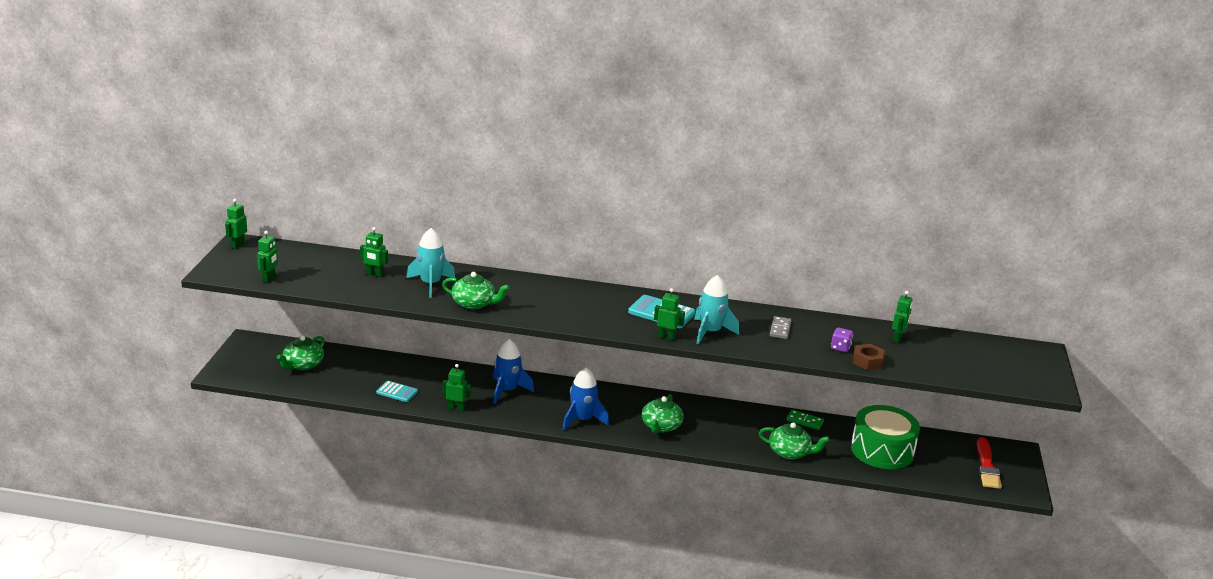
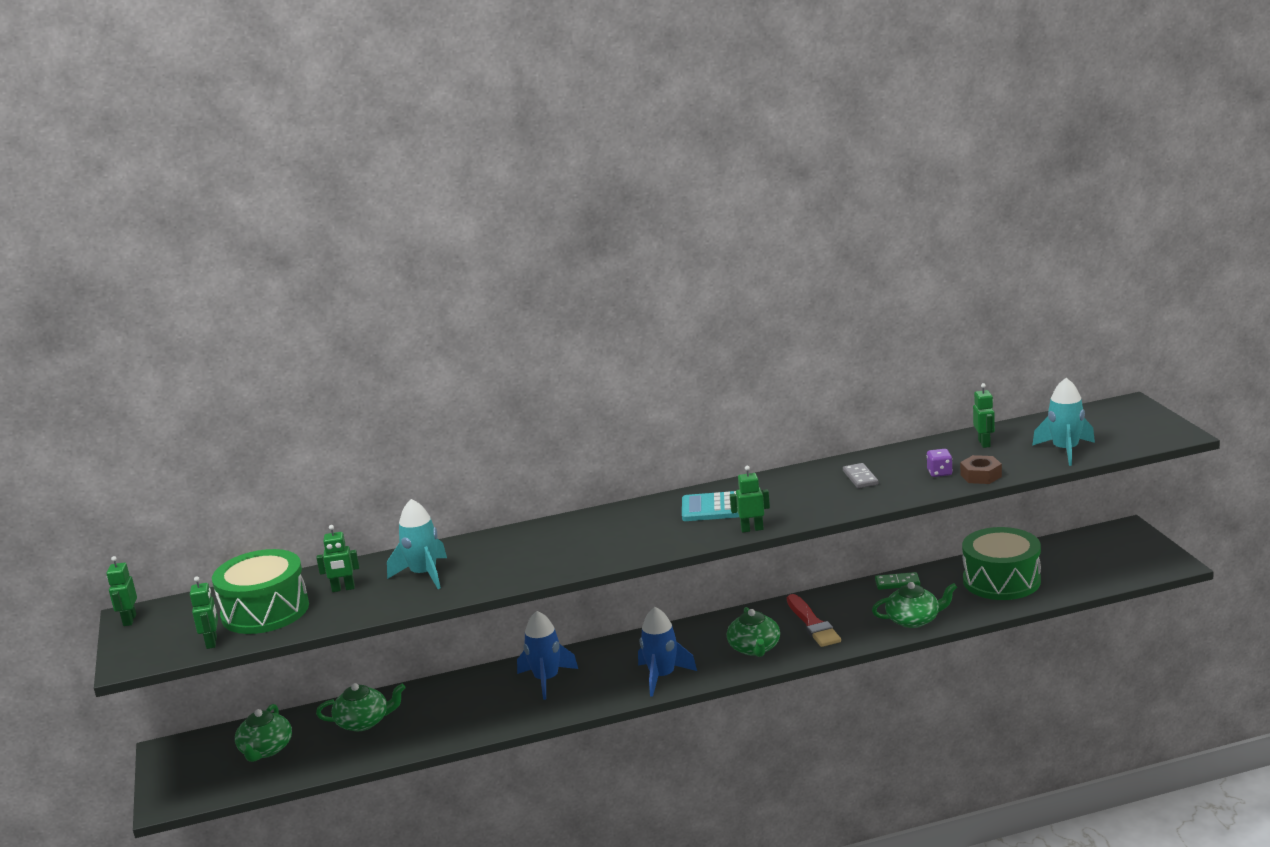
camera: 20 degrees left, 5 degrees down
(317, 270) = (265, 611): none -> green drum
(397, 392) = (415, 734): turquoise calculator -> none
(456, 408) = (504, 723): green robot -> none
(474, 303) = (498, 576): green teapot -> green teapot (363, 722)
(710, 332) = (792, 507): turquoise rocket -> turquoise rocket (1065, 451)
(987, 466) = (1114, 555): red brush -> red brush (812, 624)

